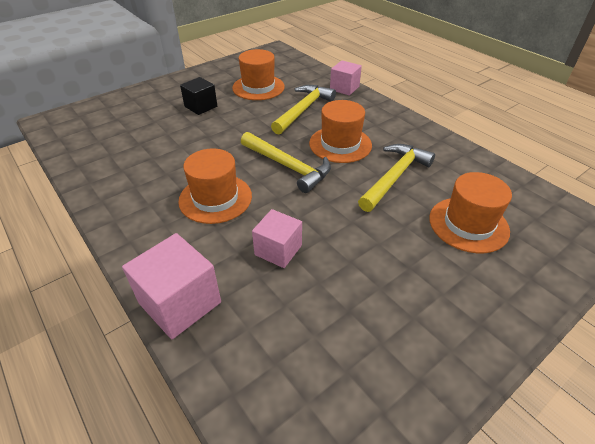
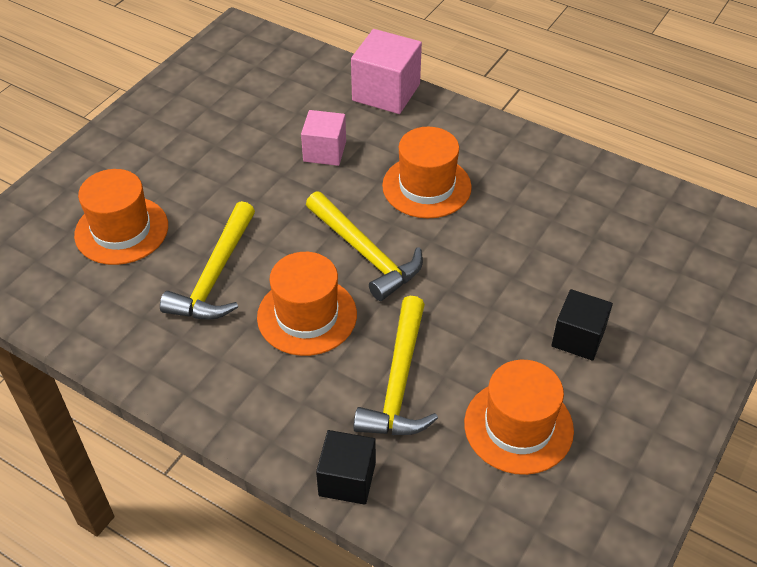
camera: 160 degrees right, 5 degrees up
(288, 166) = (365, 253): yellow hammer -> yellow hammer turned 150 degrees counterclockwise
(344, 88) = (347, 479): pink cube -> black cube

